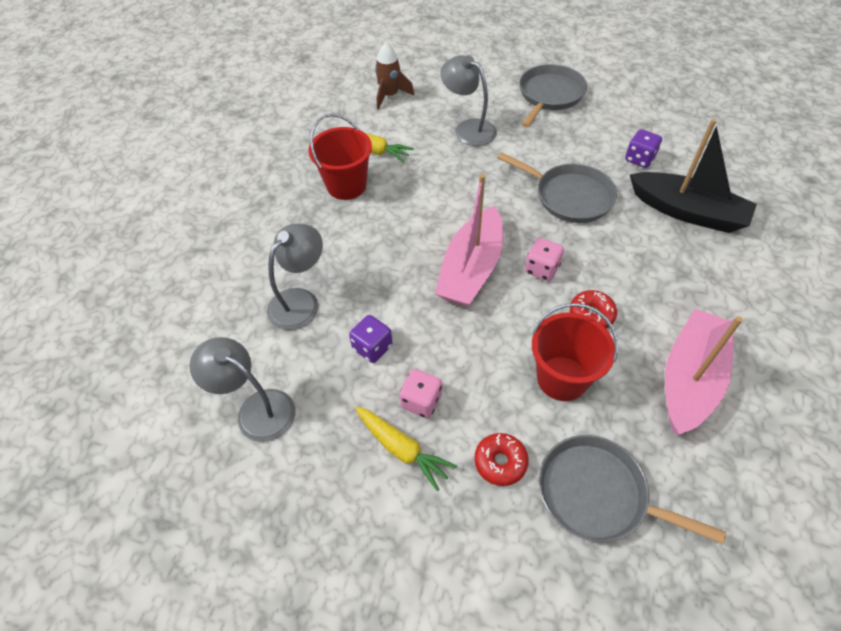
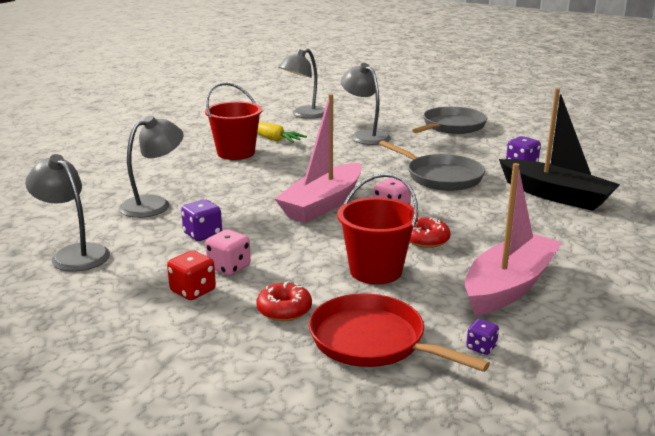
camera: 10 degrees right, 30 degrees down
(390, 95) = (304, 115): brown rocket -> grey lamp
(402, 449) = (193, 291): yellow carrot -> red dice
(597, 494) = (372, 341): grey pan -> red pan
(694, 482) = (481, 347): none -> purple dice

